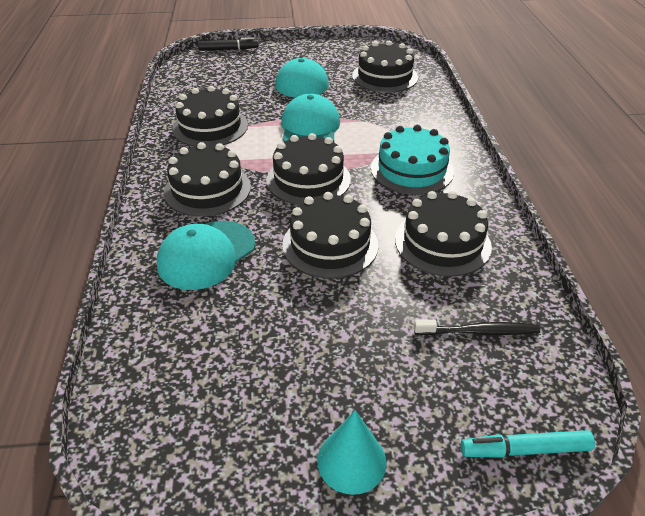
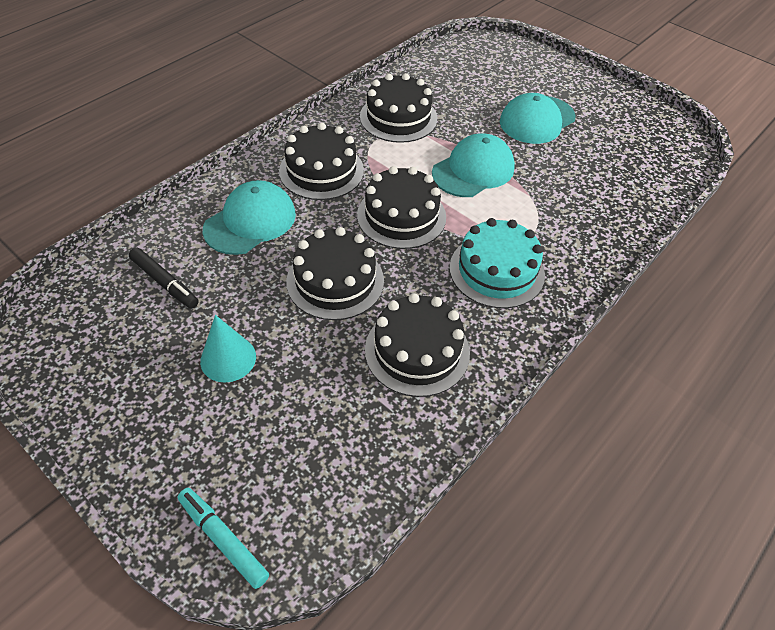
camera: 45 degrees right, 10 degrees up
(206, 255) = (250, 221): turquoise cap -> turquoise cap turned 135 degrees clockwise
(228, 49) = (519, 49): black marker -> black marker (165, 282)
(351, 461) = (127, 432): turquoise cone -> turquoise cone (228, 358)
(384, 76) = (623, 164): black cake -> none
(479, 331) = (328, 438): black toothbrush -> none

